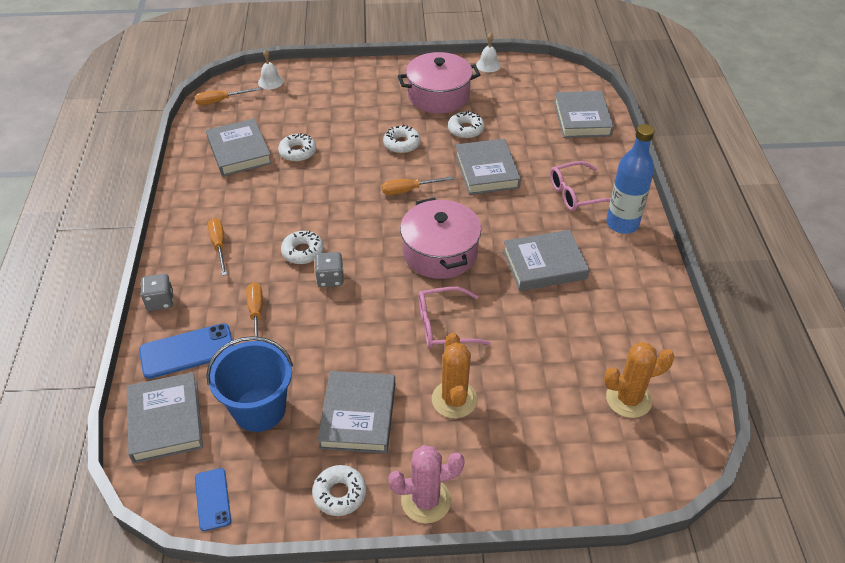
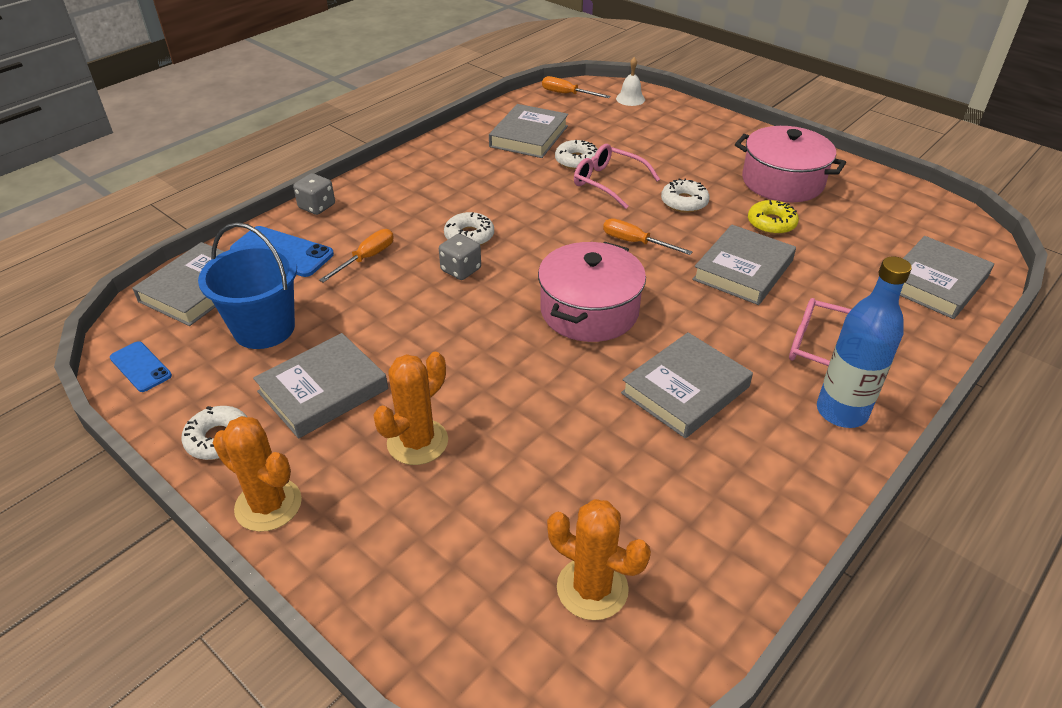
camera: 45 degrees right, 5 degrees down
(213, 499) = (140, 367): blue phone -> blue phone turned 75 degrees counterclockwise
(219, 245) = (413, 194): orange screwdriver -> none
(426, 500) = (268, 505): pink cactus -> orange cactus
(444, 325) = (502, 373): pink glasses -> pink glasses (608, 182)
(465, 129) = (771, 223): white donut -> yellow donut
(488, 65) = (881, 181): white bell -> none
(544, 264) = (685, 390): grey book -> grey book turned 75 degrees counterclockwise

